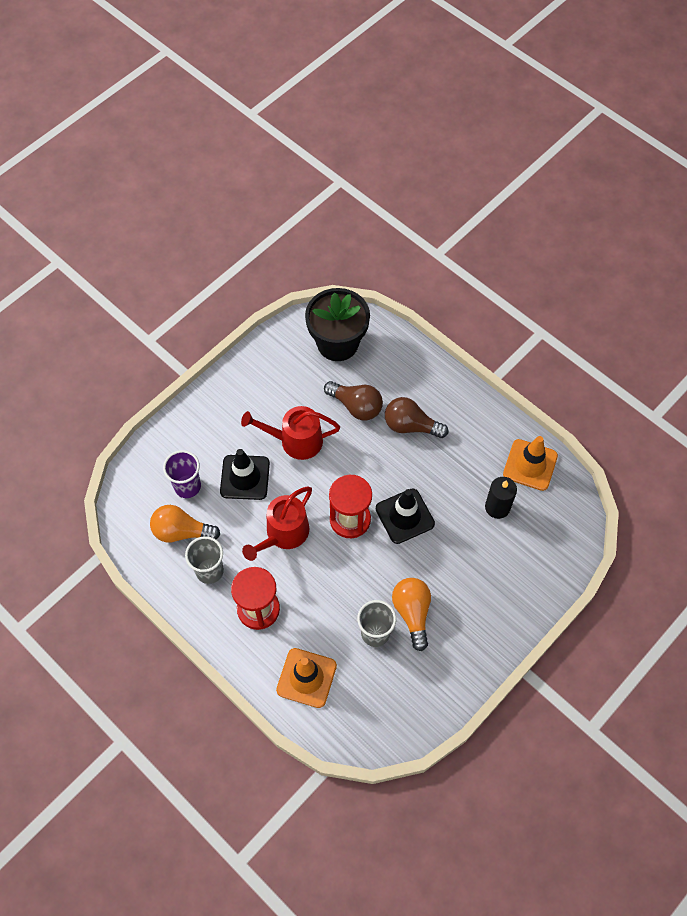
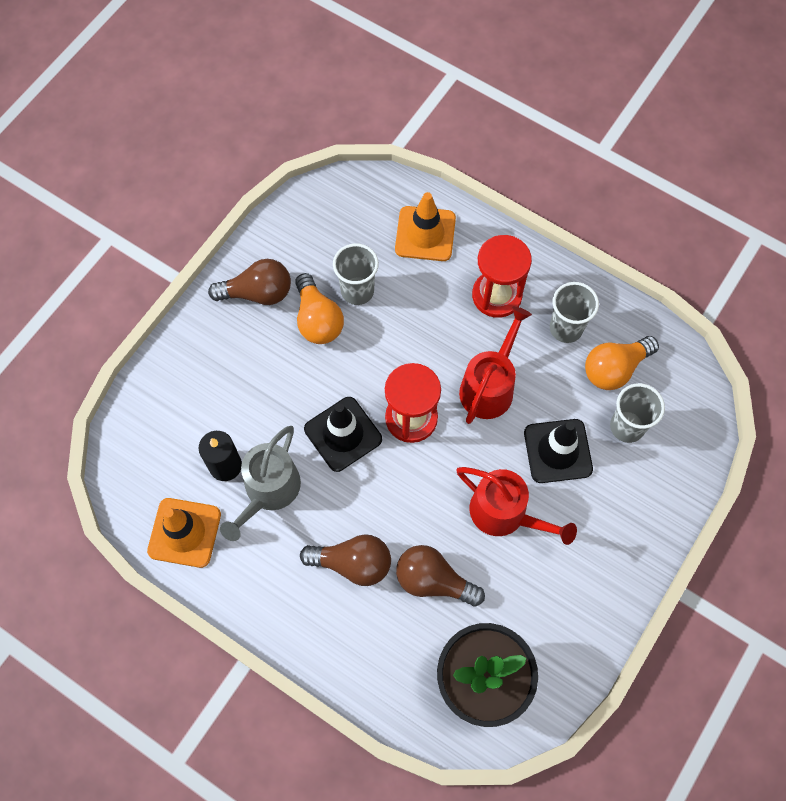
camera: 170 degrees right, 5 degrees up
(181, 531) = (614, 369): orange light bulb -> orange light bulb turned 150 degrees clockwise
(187, 486) = (627, 427): purple cup -> grey cup
(295, 441) = (504, 513): red watering can -> red watering can turned 45 degrees clockwise
(461, 646) = (257, 293): none -> brown light bulb
(466, 484) = (268, 491): none -> grey watering can

